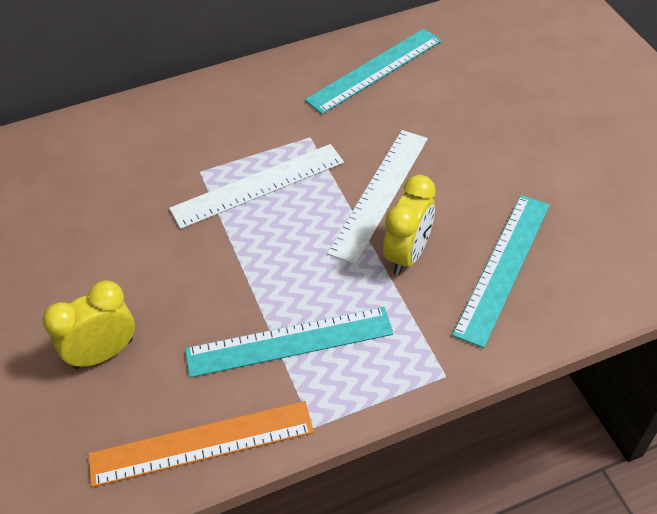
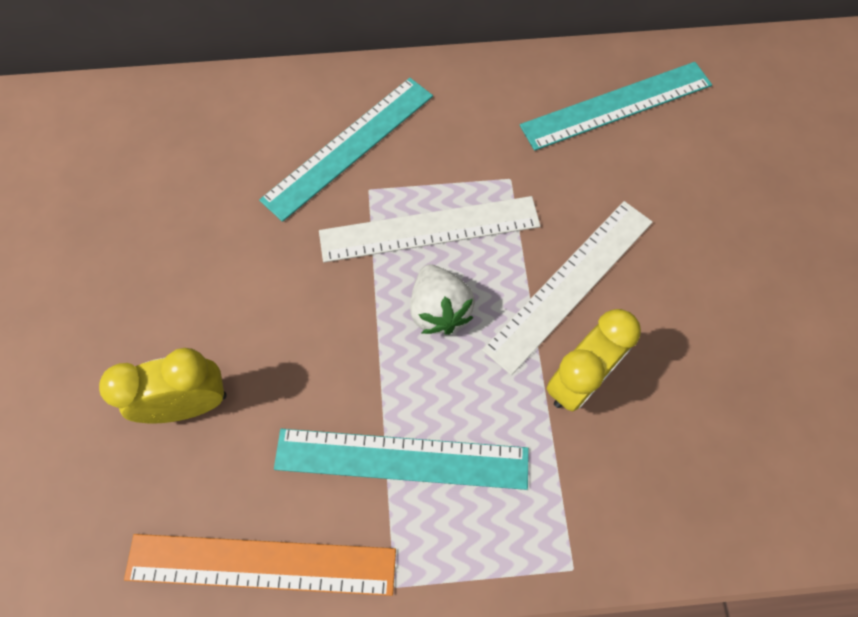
camera: 15 degrees right, 15 degrees up
(284, 237) = (439, 310): none -> white strawberry
(503, 267) = (691, 436): turquoise ruler -> turquoise ruler (349, 146)

